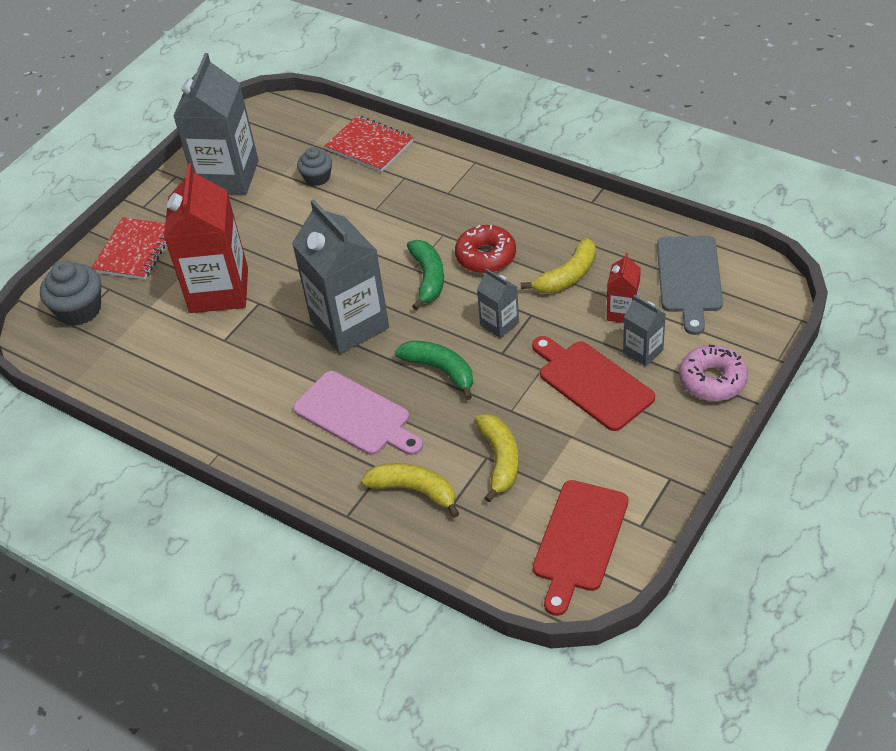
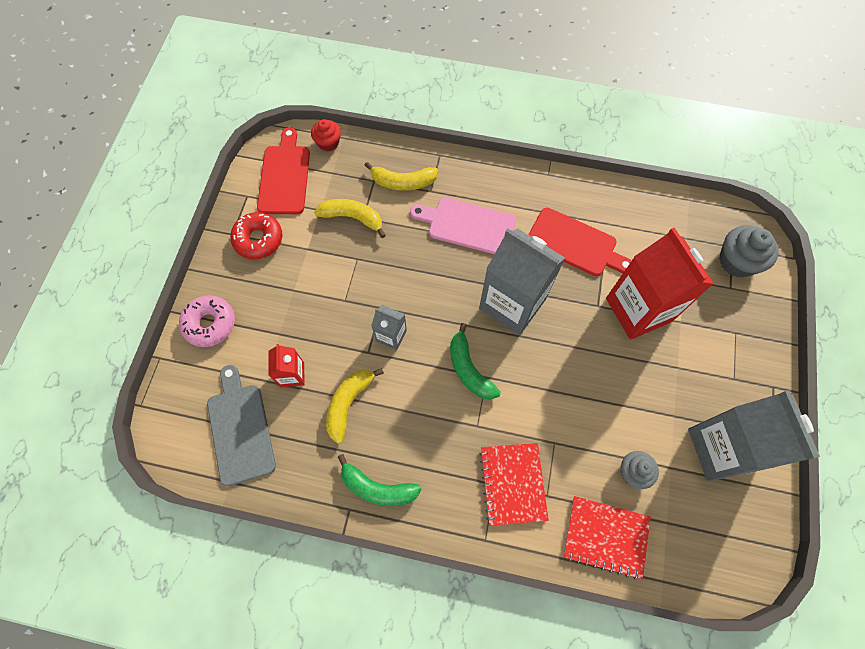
camera: 155 degrees right, 20 degrees up
(134, 250) = (740, 333): red notebook -> red notebook (513, 483)
(440, 370) = (422, 279): green banana -> green banana (377, 488)
(486, 256) = (428, 408): red donut -> red donut (258, 239)
(500, 460) = (353, 218): yellow banana -> yellow banana turned 135 degrees clockwise
(500, 576) = (328, 143): none -> red cupcake
(592, 383) = (302, 298): red cutting board -> red cutting board (575, 244)
(643, 351) = (268, 338): grey carton -> none

